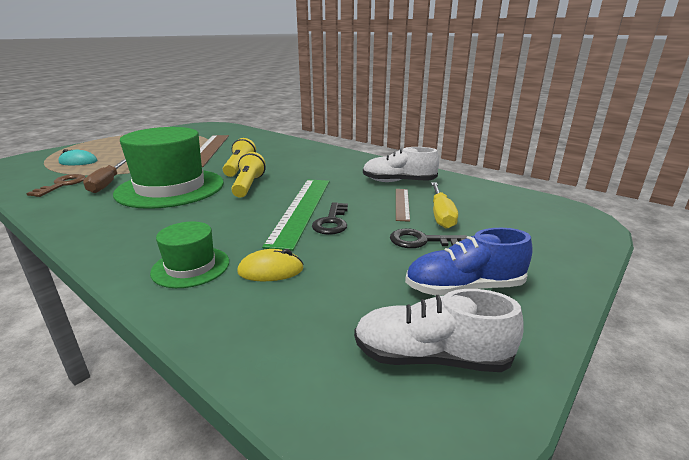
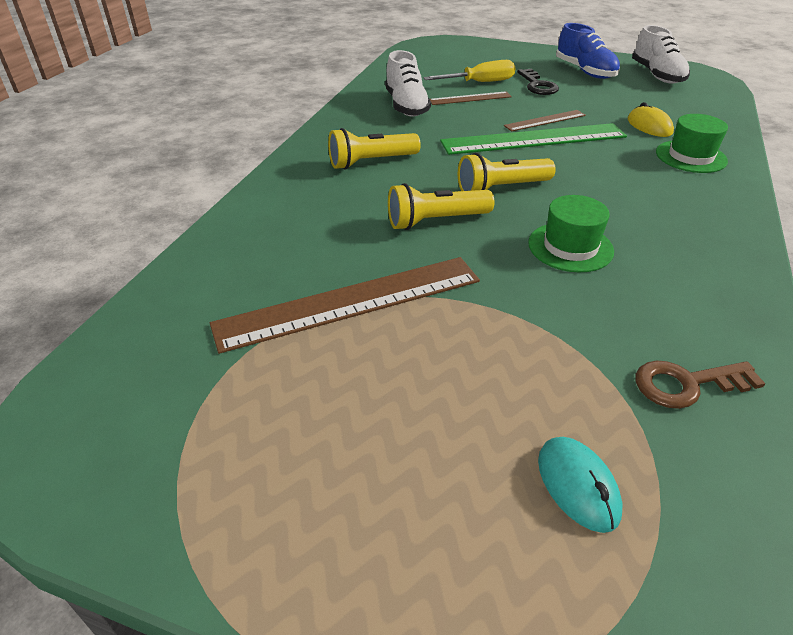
camera: 110 degrees left, 15 degrees up
(107, 184) = (624, 325): brown screwdriver -> none
(170, 188) = (570, 247): green hat -> green hat, size x0.49
(318, 164) = (371, 162): none -> yellow flashlight
(331, 222) = (545, 120): black key -> brown ruler

